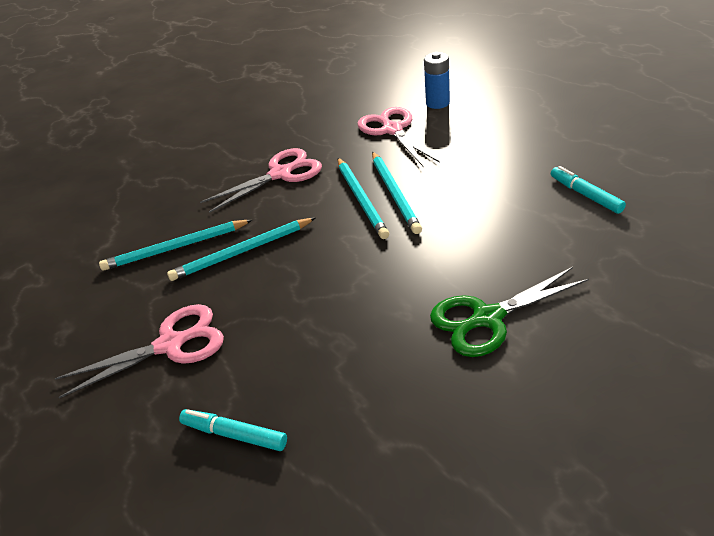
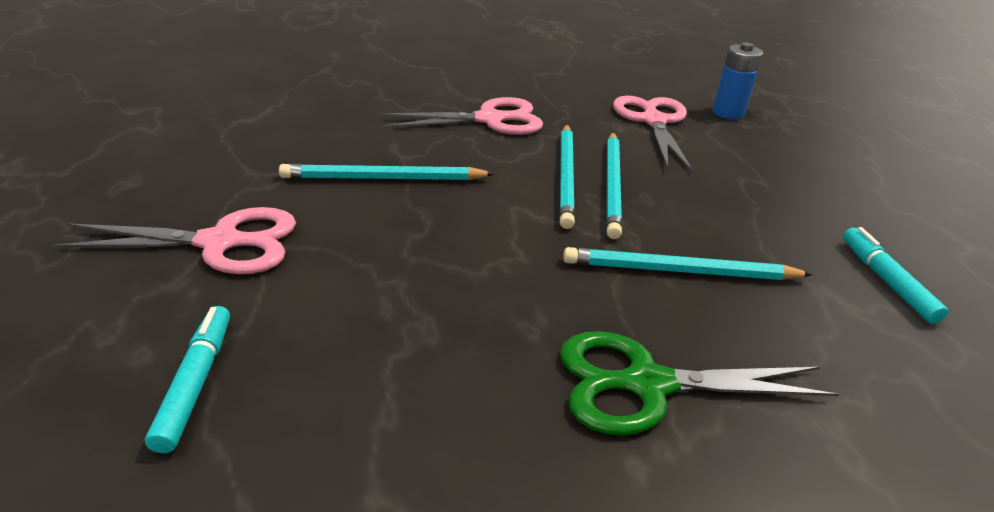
camera: 15 degrees right, 5 degrees down
(175, 248) = (316, 148): turquoise pencil -> turquoise pencil (680, 271)
(235, 435) = (195, 383): turquoise marker -> turquoise marker turned 45 degrees clockwise

